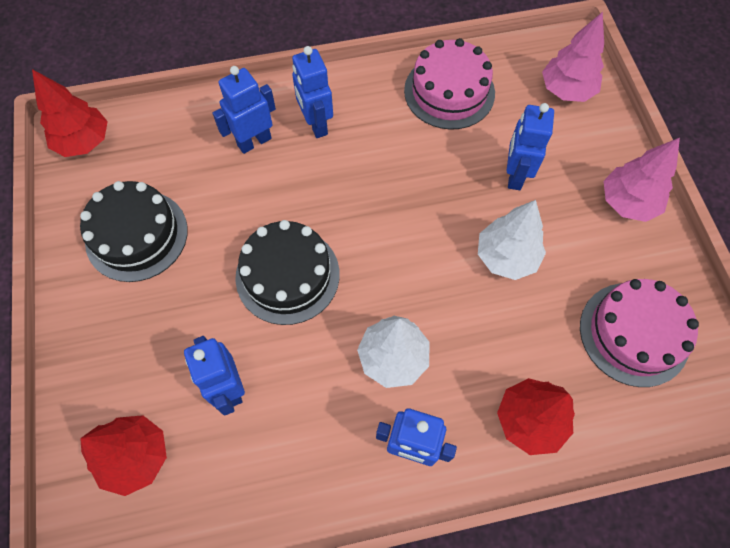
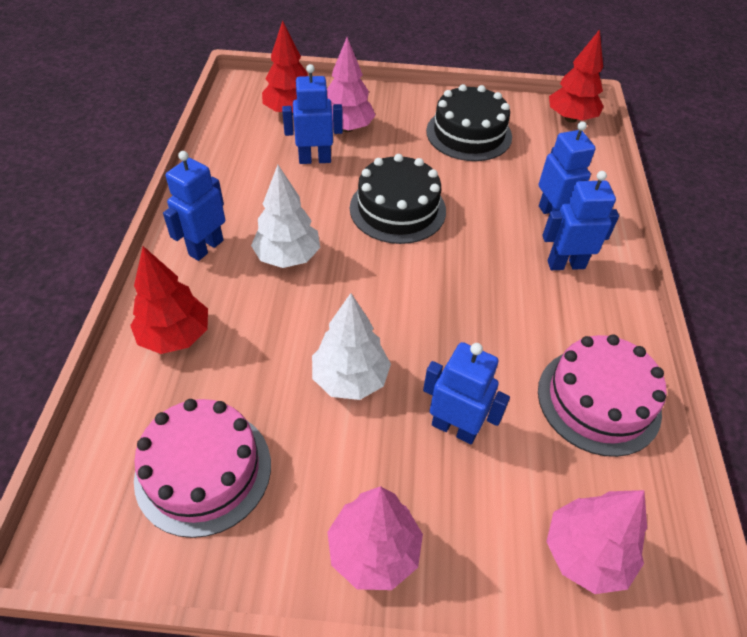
camera: 105 degrees right, 15 degrees down
(156, 371) = (347, 128): none -> pink tree

